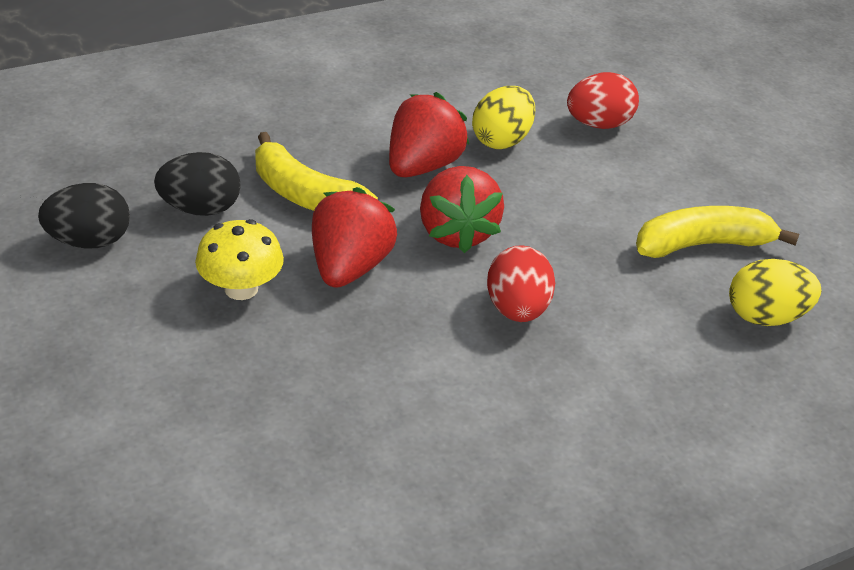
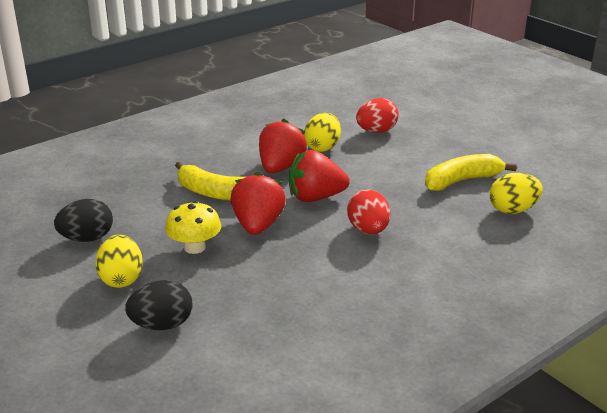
camera: 10 degrees left, 10 degrees down
(115, 324) = (121, 279): none -> yellow egg
(201, 209) = (151, 210): black egg -> black egg (162, 325)
(457, 232) = (315, 197): red strawberry -> red strawberry turned 105 degrees clockwise

